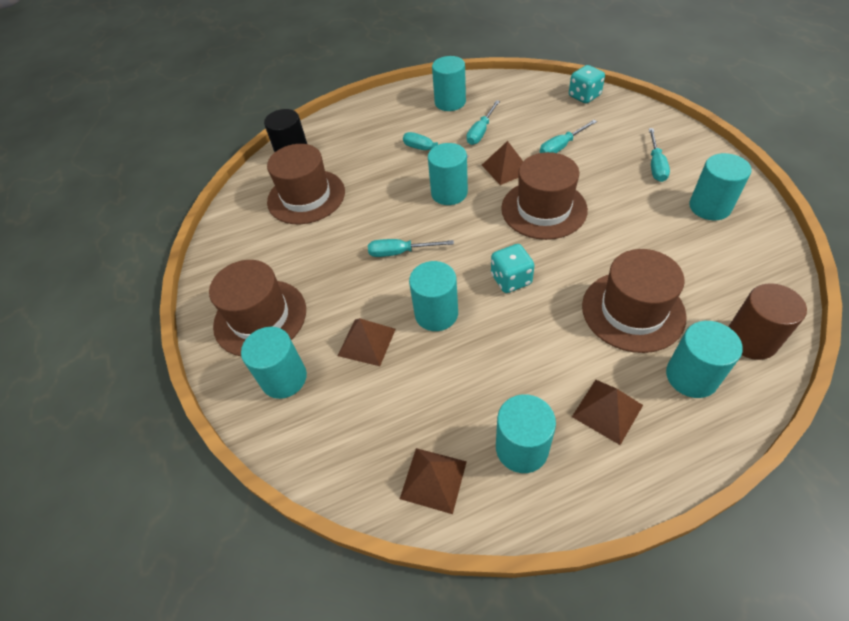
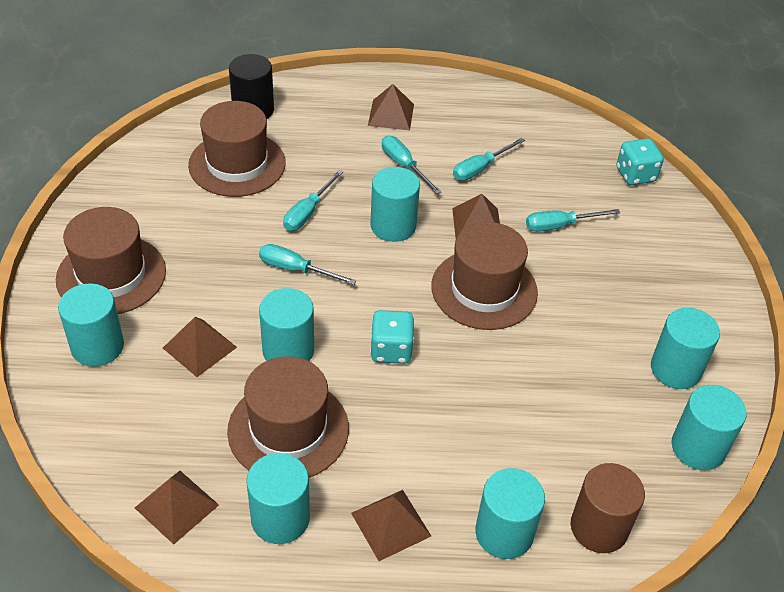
camera: 15 degrees right, 5 degrees down
(394, 121) = (391, 115): none -> brown pyramid
(450, 102) = (470, 117): turquoise cylinder -> turquoise cylinder (698, 447)
(633, 311) = (495, 440): brown hat -> brown hat (288, 429)
(655, 165) = (652, 294): turquoise screwdriver -> turquoise screwdriver (308, 212)

